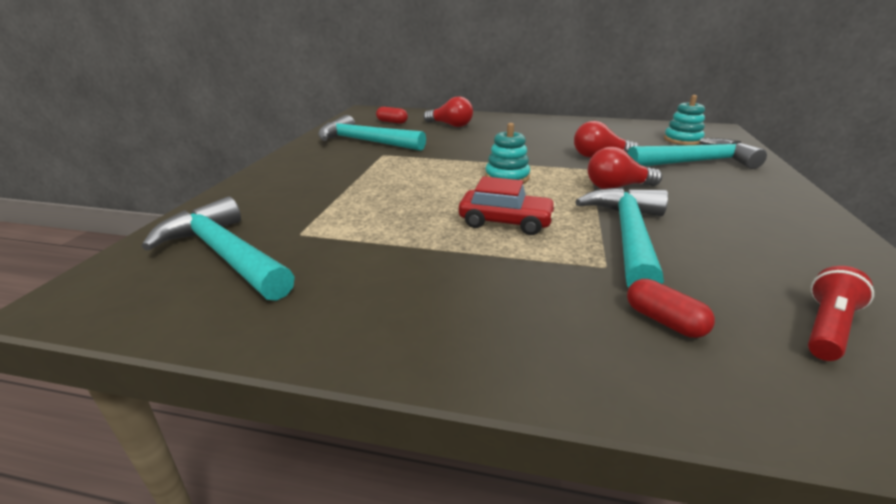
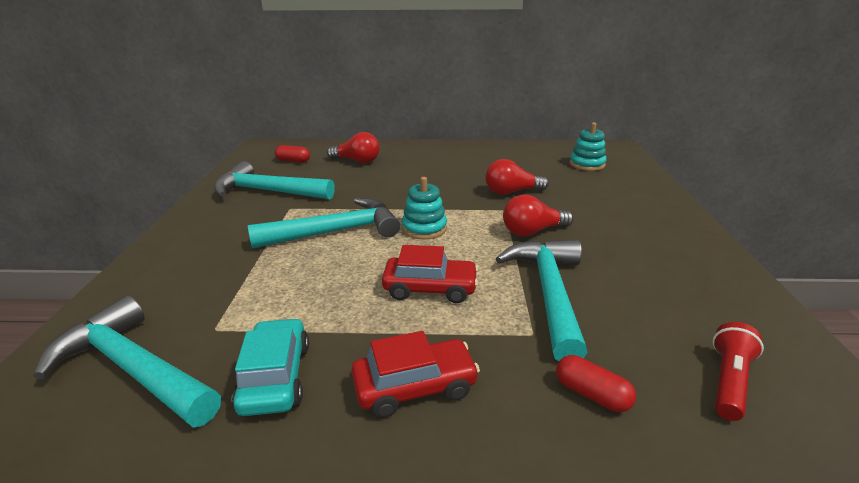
camera: 10 degrees left, 0 degrees up
(347, 273) = (275, 377): none -> turquoise car
(478, 294) = (415, 387): none -> red car
(696, 162) = (601, 192): turquoise hammer -> turquoise hammer (335, 232)

